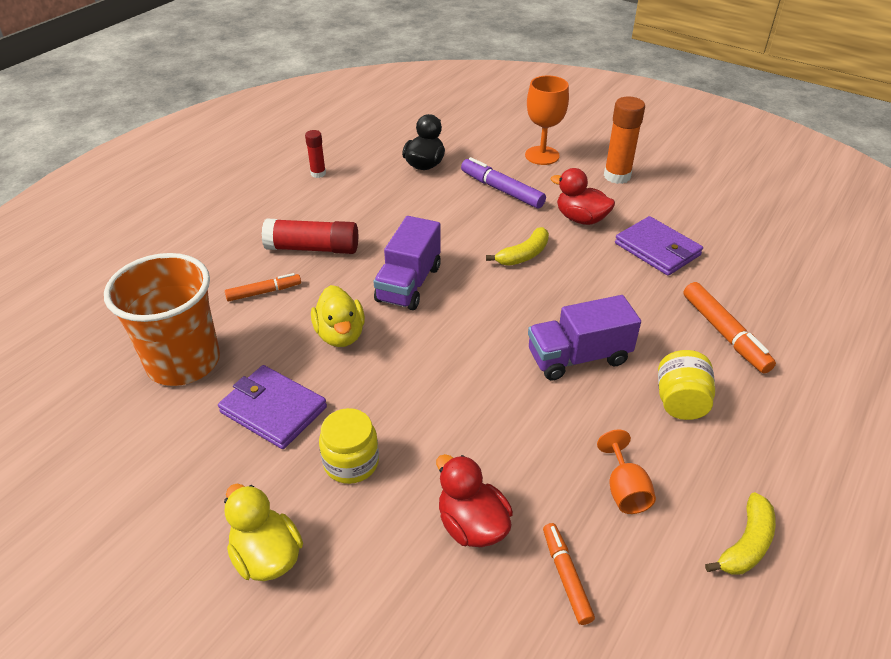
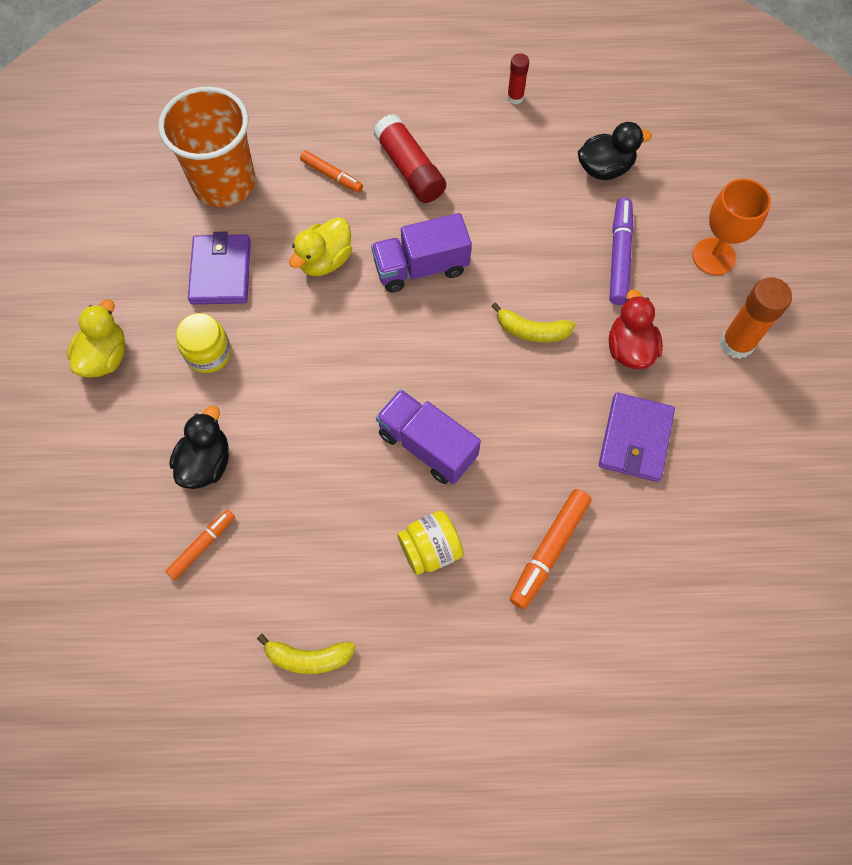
camera: 55 degrees right, 25 degrees up
(472, 525) = (206, 463): red duck -> black duck
(624, 490) = (304, 549): orange goblet -> none

